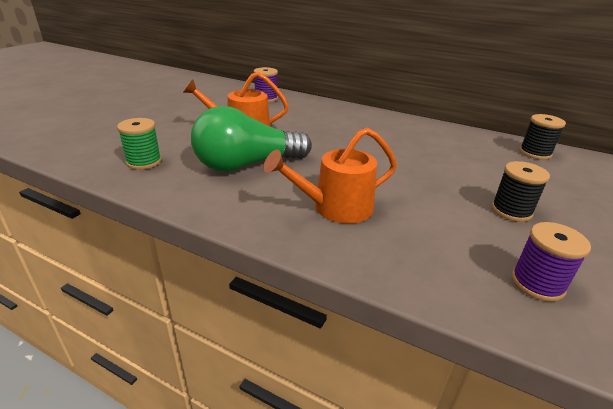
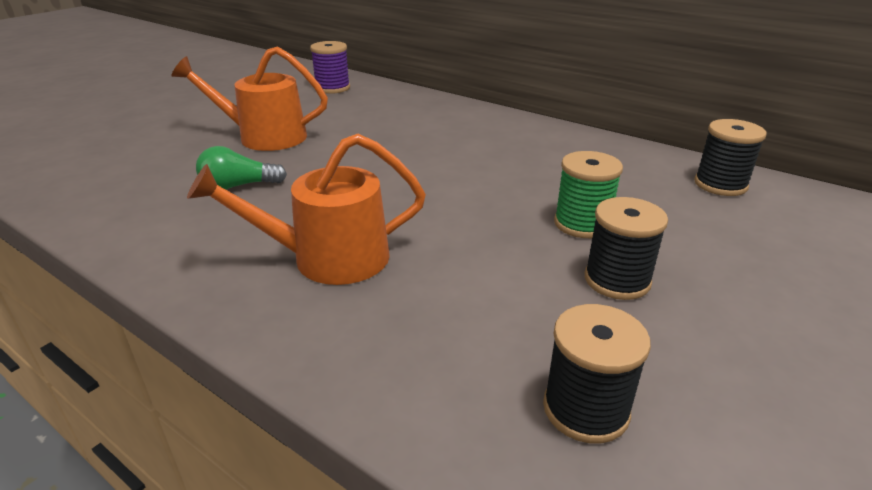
camera: 10 degrees right, 0 degrees up
(144, 162) = (97, 176): green spool -> green spool (582, 224)
(247, 164) = (238, 186): green light bulb -> green light bulb, size x0.47
(537, 283) = (586, 409): purple spool -> black spool

